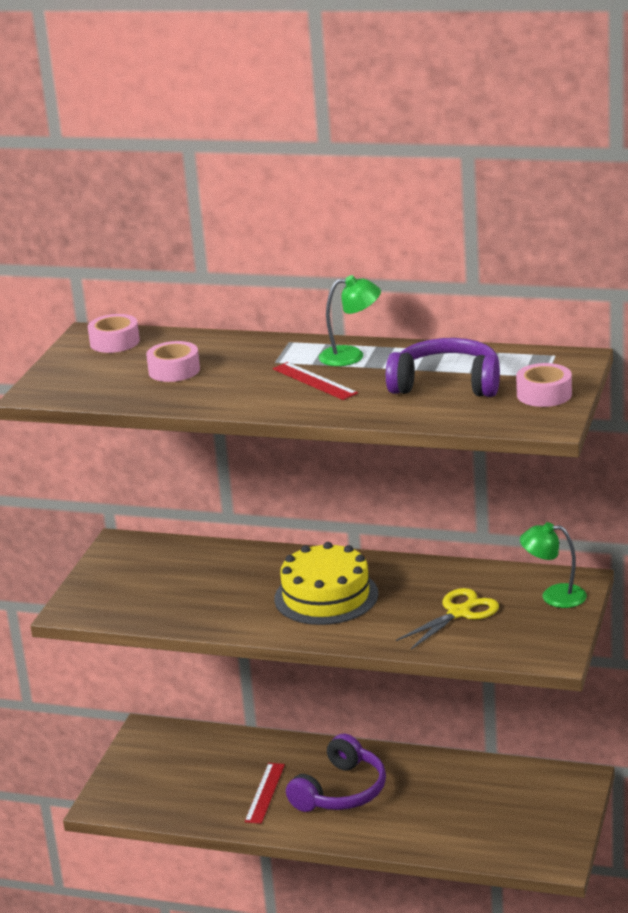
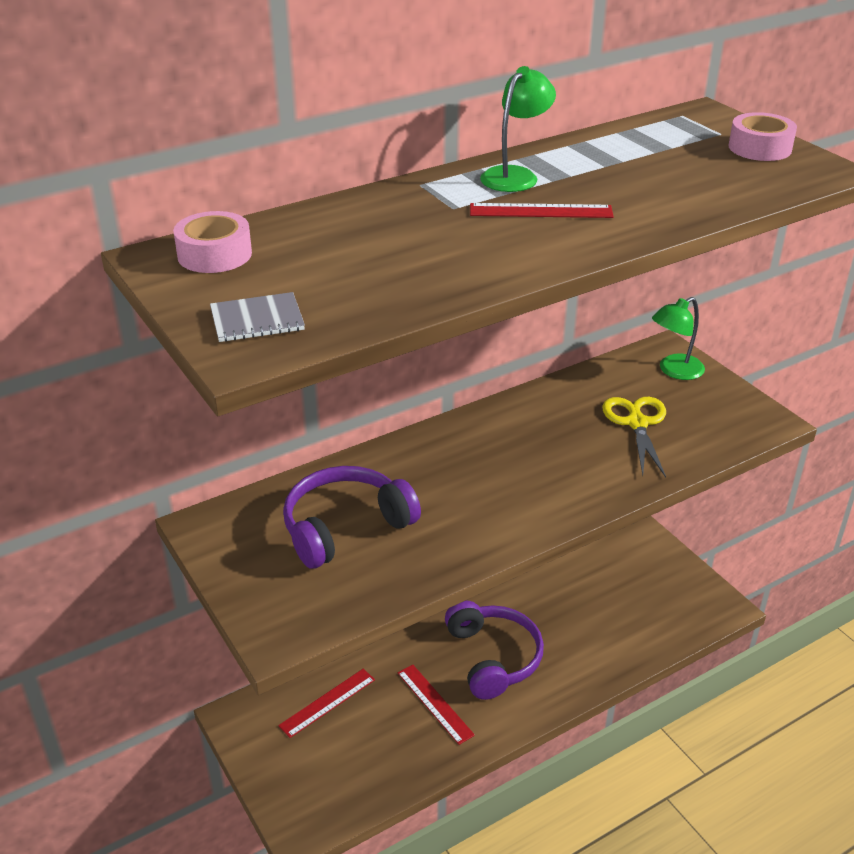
camera: 50 degrees left, 10 degrees up
(69, 381) = (257, 320): none -> grey notebook
(174, 370) = (364, 257): pink tape -> none
(205, 753) = (327, 702): none -> red ruler
(326, 596) = (507, 469): yellow cake -> none
(447, 384) = (664, 169): purple headphones -> purple headphones (345, 527)

